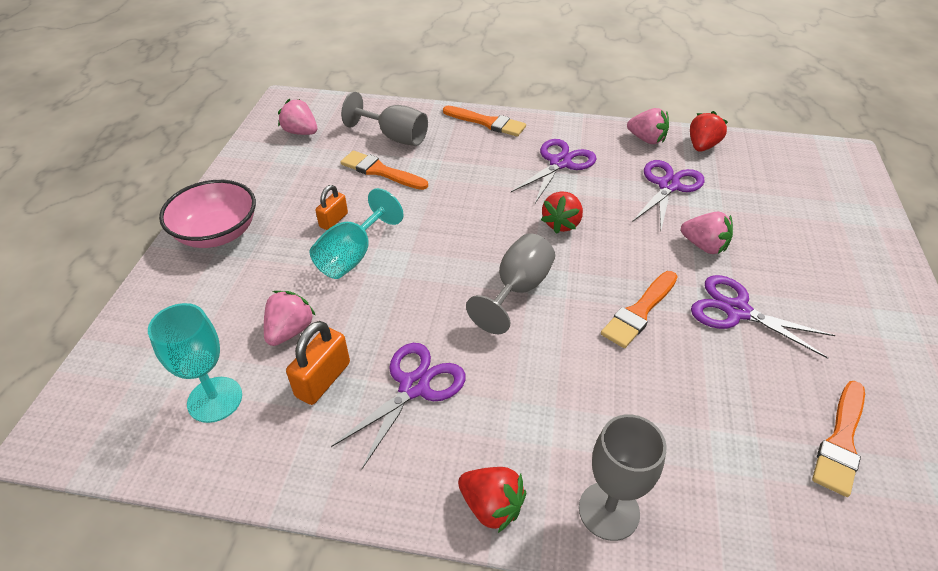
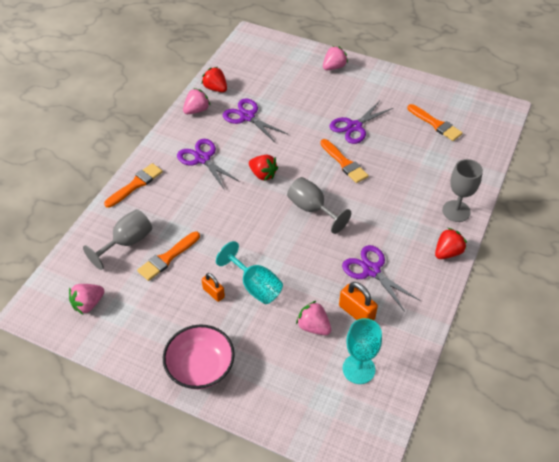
camera: 75 degrees left, 5 degrees up
(704, 246) = (304, 121): pink strawberry -> pink strawberry (334, 67)

